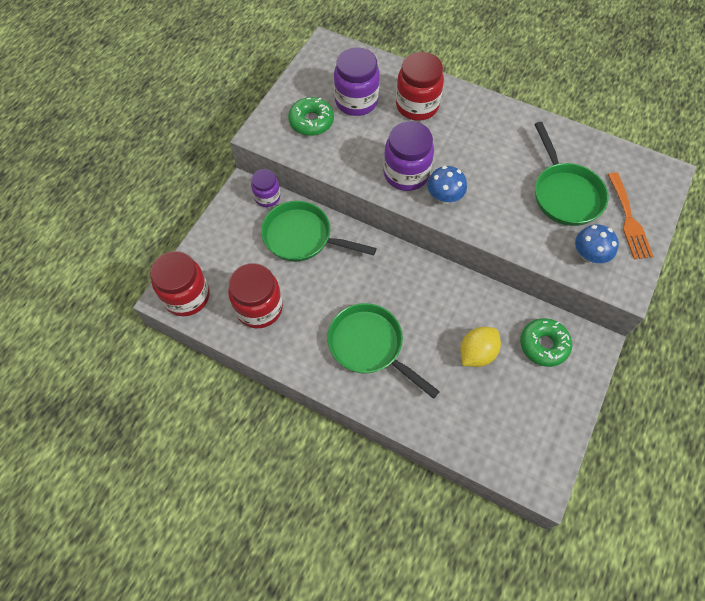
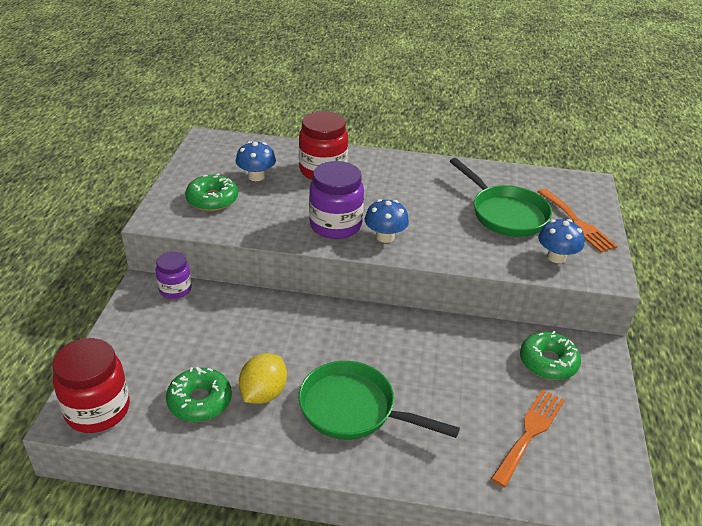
camera: 20 degrees left, 25 degrees down
(259, 308) = (200, 401): red jar -> green donut
(302, 237) = (231, 319): green pan -> none
(356, 101) = (256, 176): purple jar -> blue mushroom
(477, 353) = (480, 387): yellow lemon -> yellow lemon (263, 393)
(498, 404) = (529, 433): none -> orange fork

